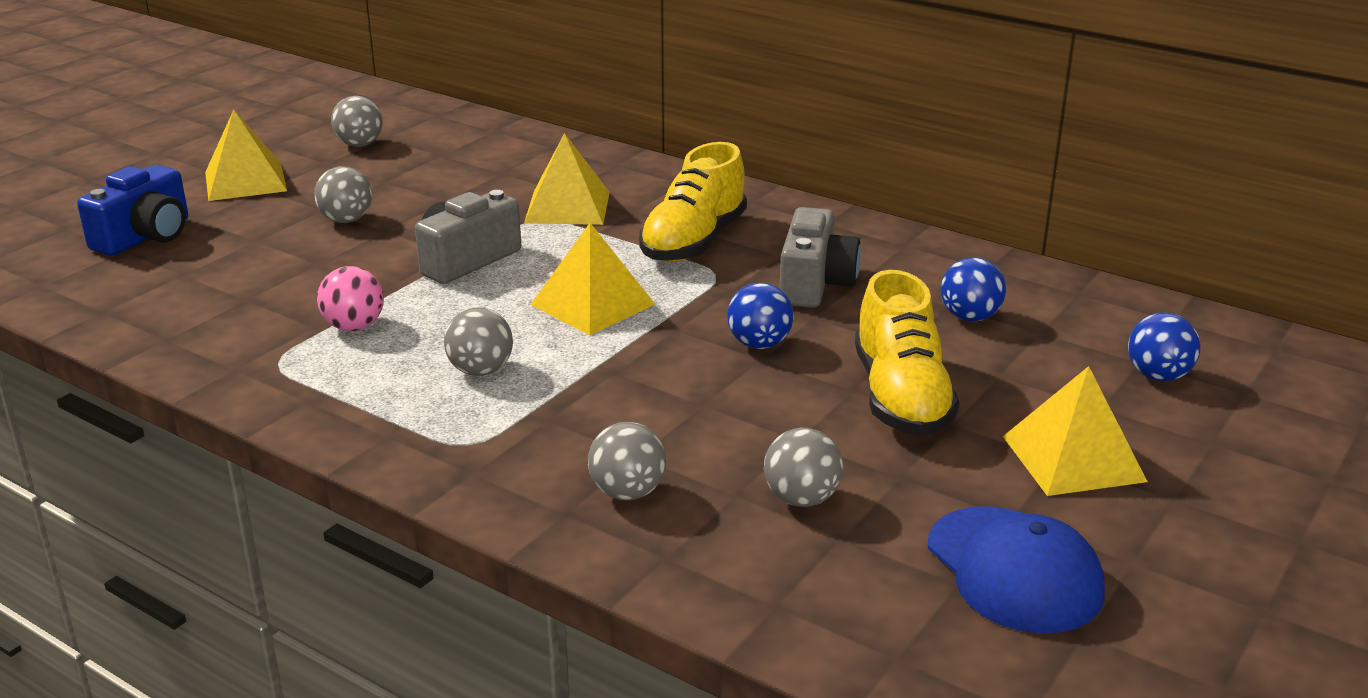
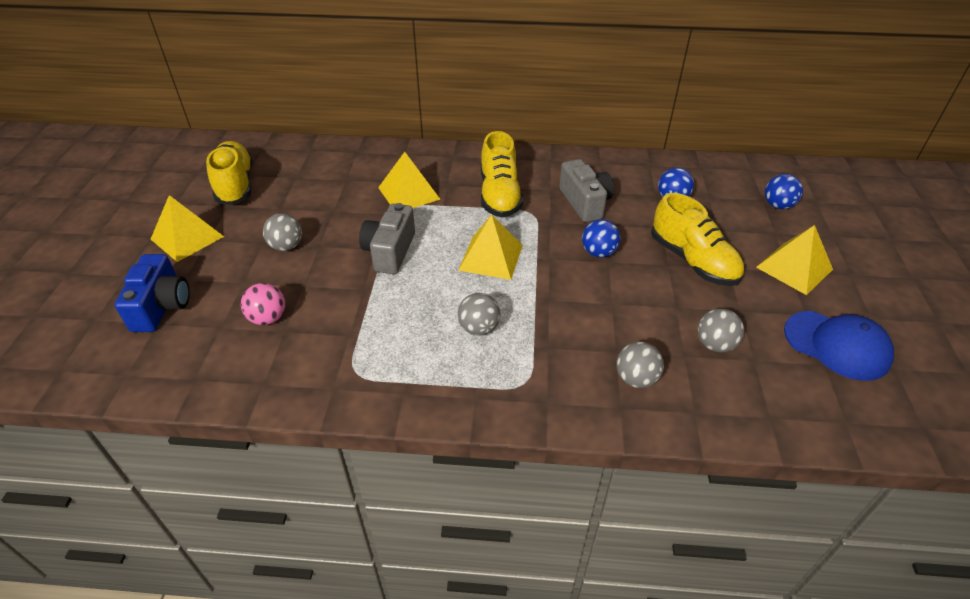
camera: 30 degrees left, 15 degrees up
(354, 326) = (374, 325): pink ball -> pink ball (268, 318)
(359, 144) = (235, 185): grey ball -> yellow shoe

